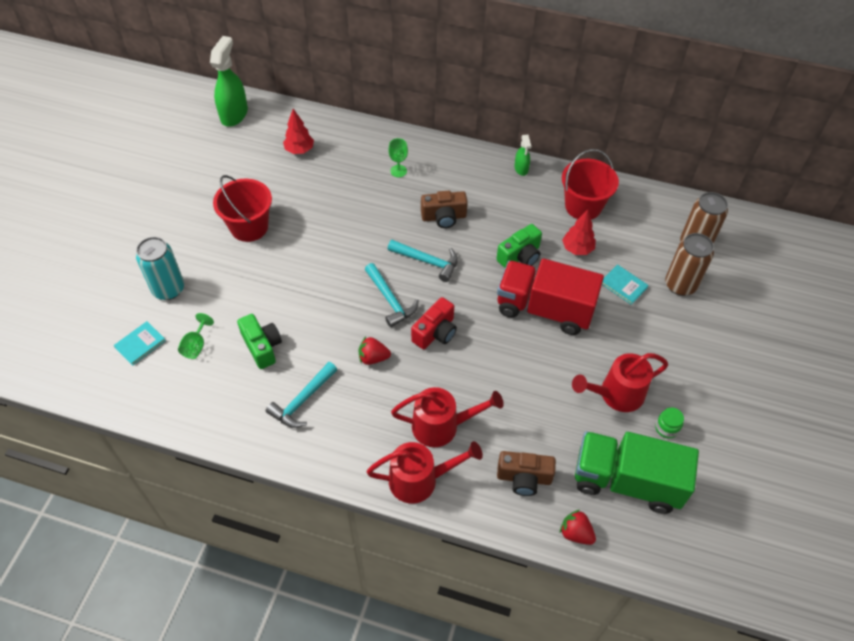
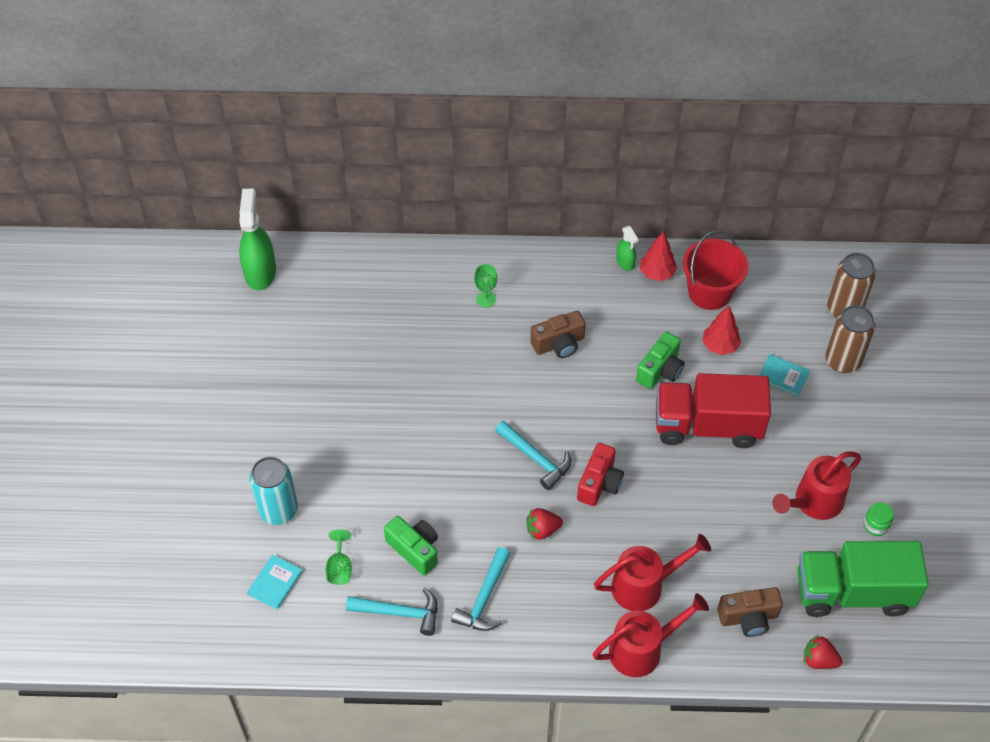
camera: 15 degrees left, 0 degrees up
(249, 227) = (340, 411): red bucket -> none
(299, 150) = (359, 300): red tree -> red tree (657, 273)
(427, 261) = (560, 402): turquoise hammer -> turquoise hammer (399, 612)

